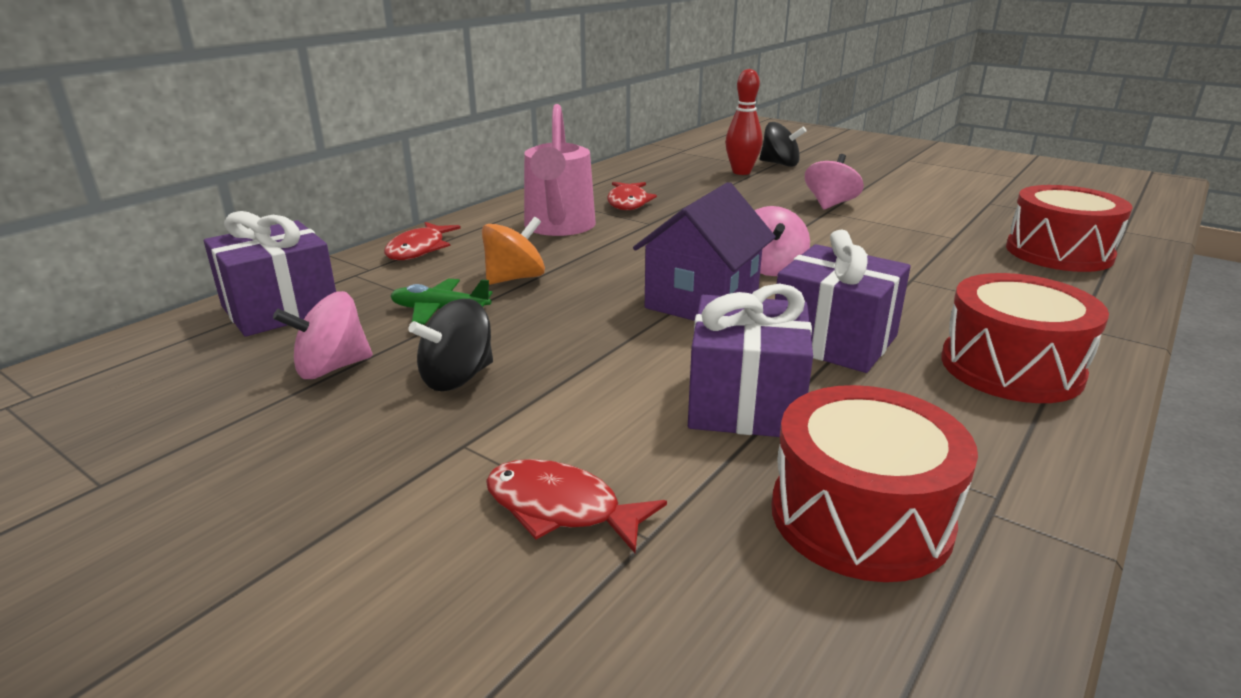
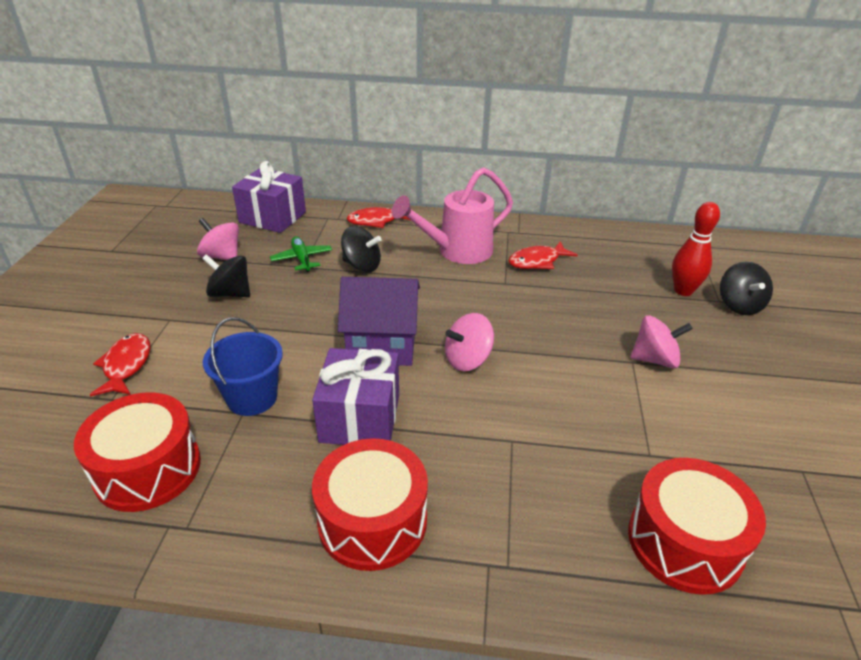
camera: 60 degrees right, 10 degrees up
(515, 278) = (362, 266): orange spinning top -> black spinning top
(745, 402) = (252, 398): purple gift -> blue bucket

